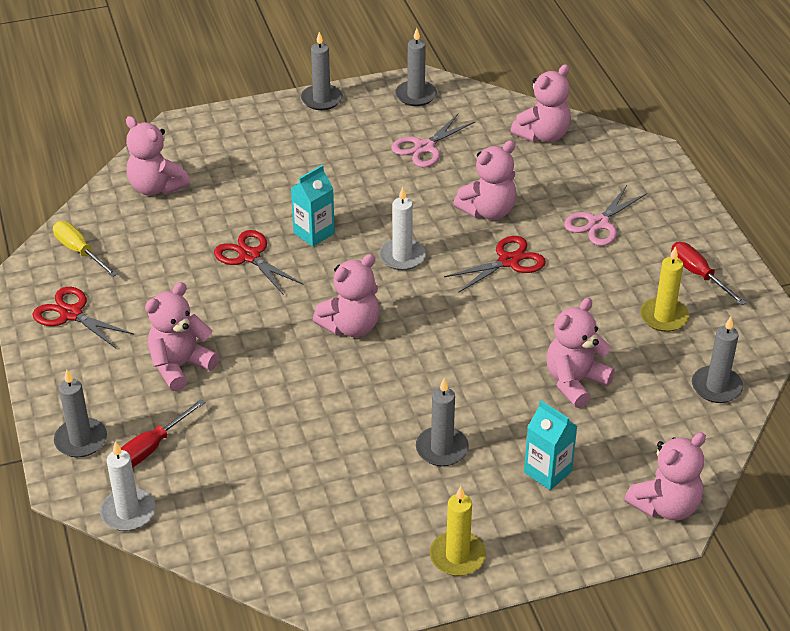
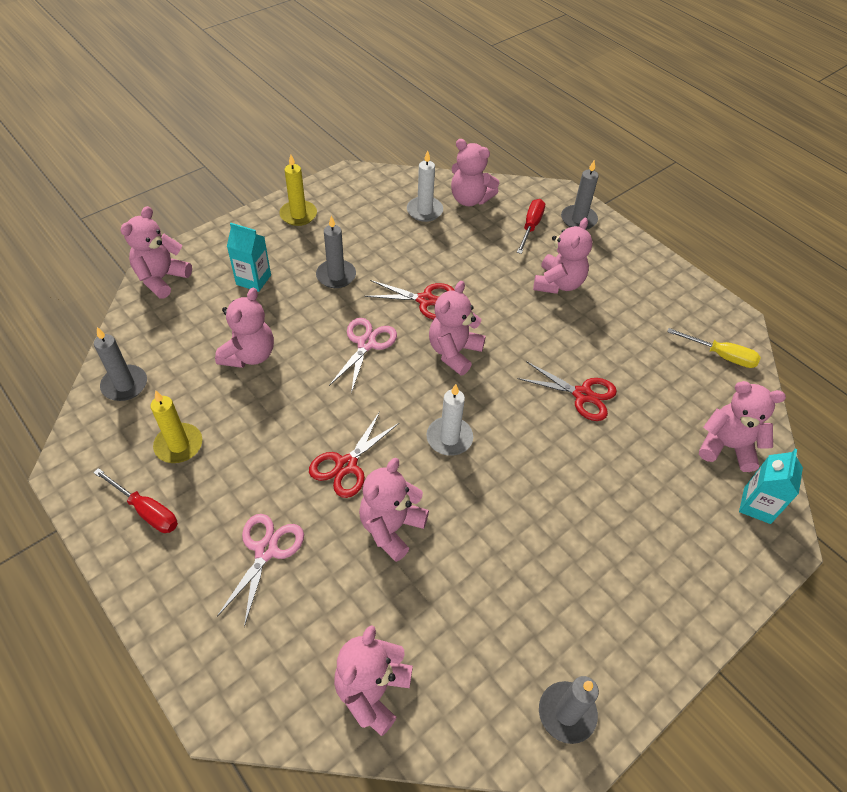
camera: 155 degrees right, 10 degrees up
(71, 314) = (671, 300): red scissors -> red scissors (425, 300)
(128, 512) = (513, 189): white candle -> white candle (424, 211)
(201, 513) = (470, 199): none -> pink teddy bear
(314, 233) = (545, 439): turquoise carton -> turquoise carton (757, 505)
(321, 99) = (673, 654): grey candle -> none
(424, 147) = (505, 609): pink scissors -> pink scissors (366, 344)

